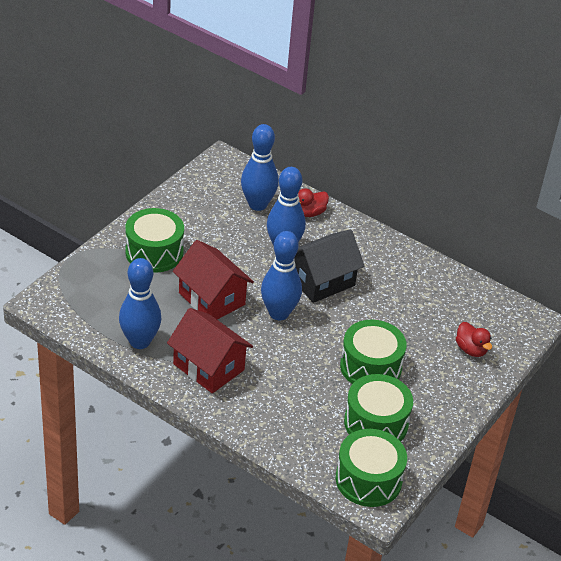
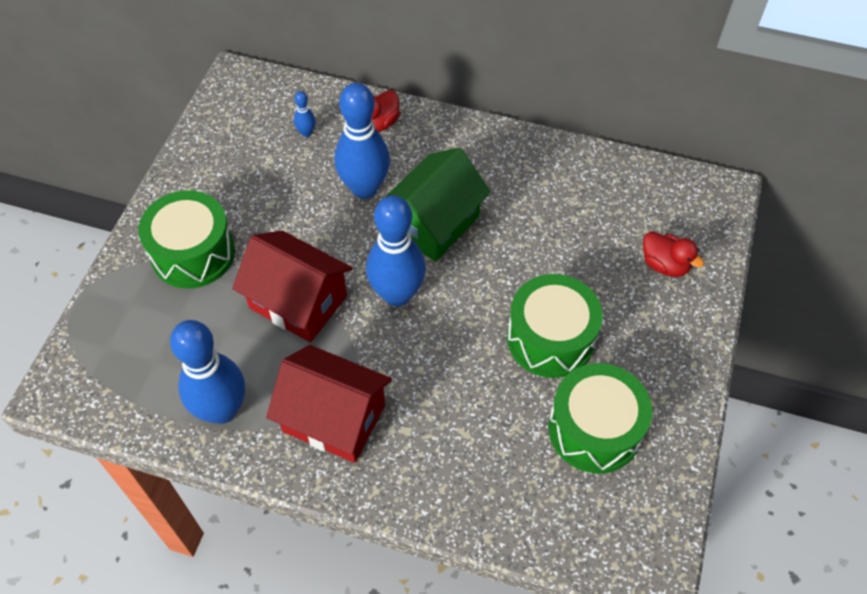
camera: 15 degrees left, 15 degrees up
(257, 204) = (306, 133): blue bowling pin -> blue bowling pin, size x0.42
(322, 281) = (434, 223): black house -> green house
(368, 479) = (623, 530): green drum -> none

